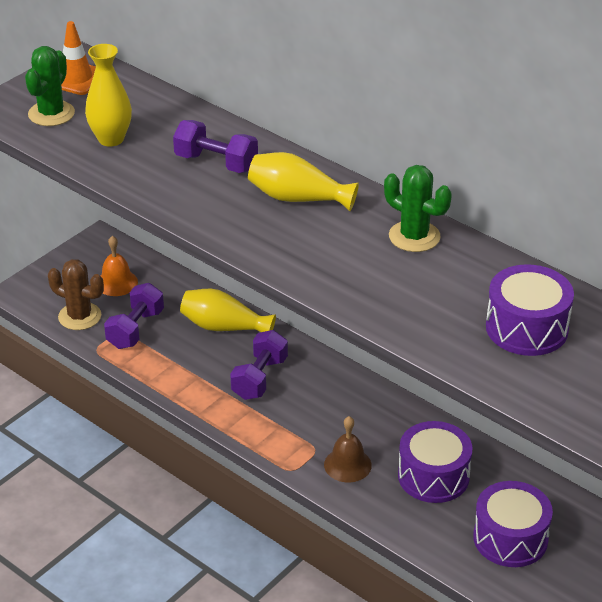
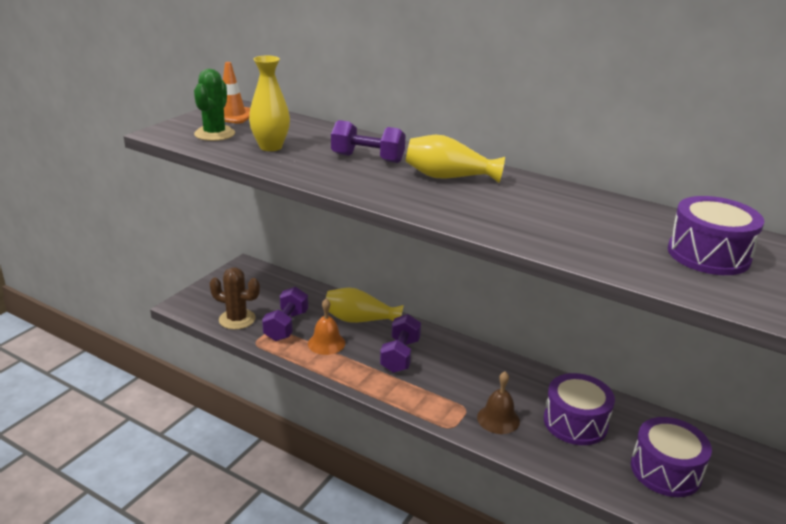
camera: 10 degrees left, 10 degrees down
(117, 282) = (264, 294): orange bell -> orange bell (326, 343)
(414, 236) = (563, 197): green cactus -> none

